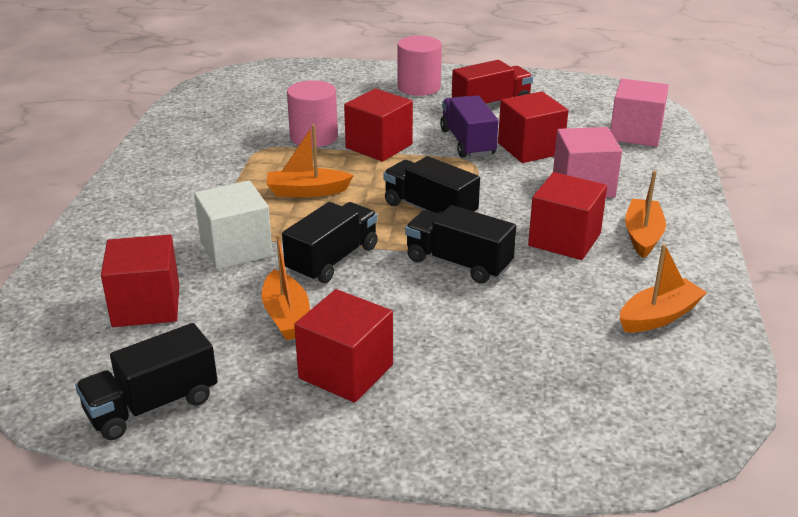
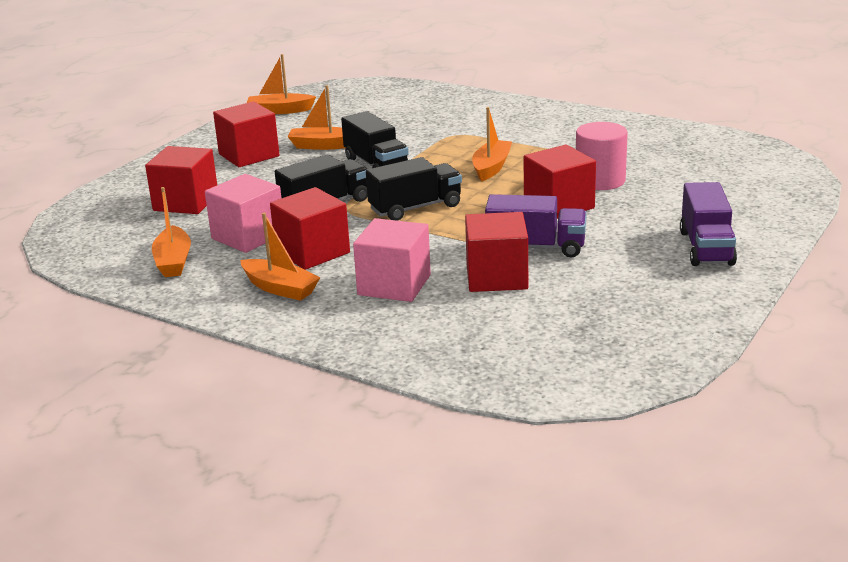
camera: 115 degrees right, 5 degrees down
(146, 306) = (379, 112): red cube -> red cube (186, 202)
(152, 406) = (280, 111): black truck -> orange boat
(236, 248) = (424, 138): white cube -> none
(419, 87) = (706, 247): pink cylinder -> purple truck
(491, 104) = (631, 280): red truck -> none
(635, 133) = (486, 351): pink cube -> pink cube (248, 236)

